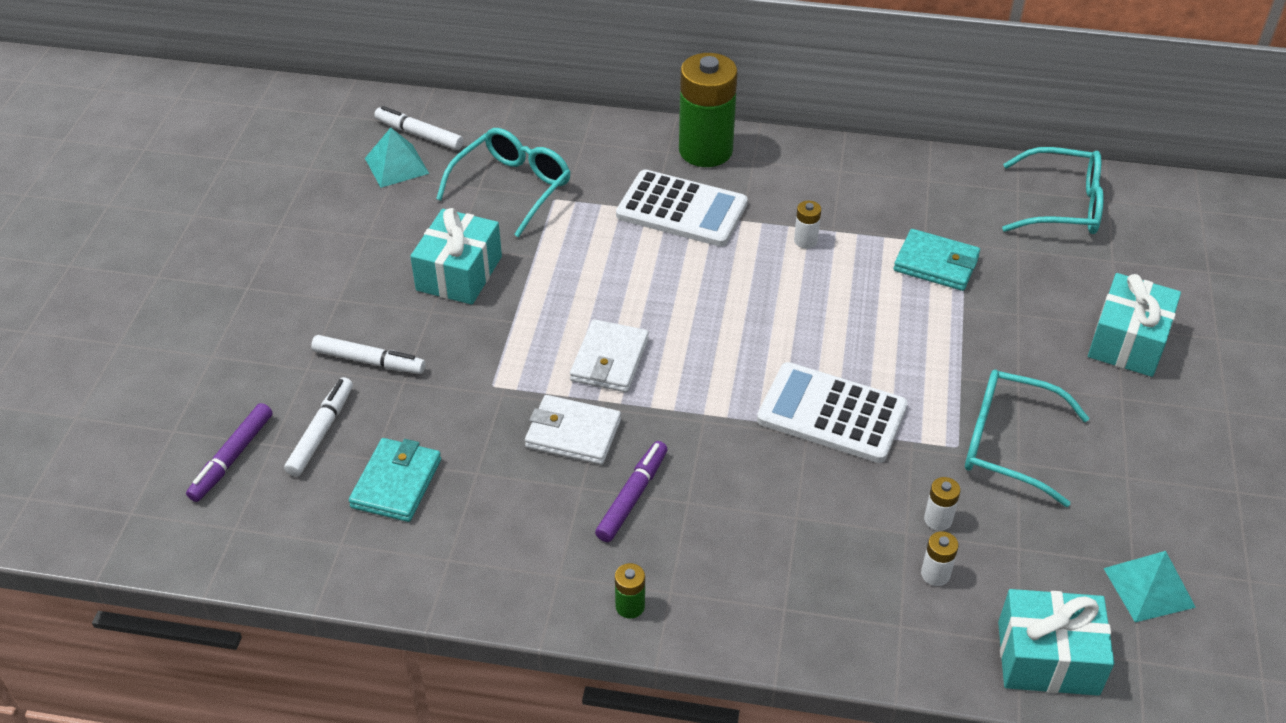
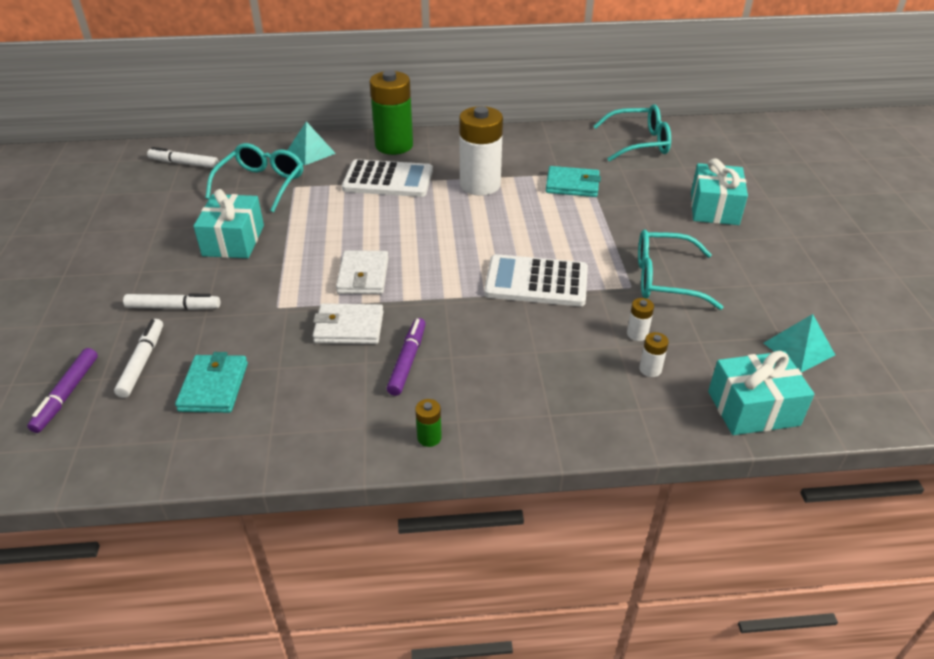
camera: 15 degrees left, 5 degrees down
(397, 165) = (170, 183): turquoise pyramid -> turquoise pyramid (311, 152)
(805, 241) = (480, 185): white battery -> white battery, size x2.45

